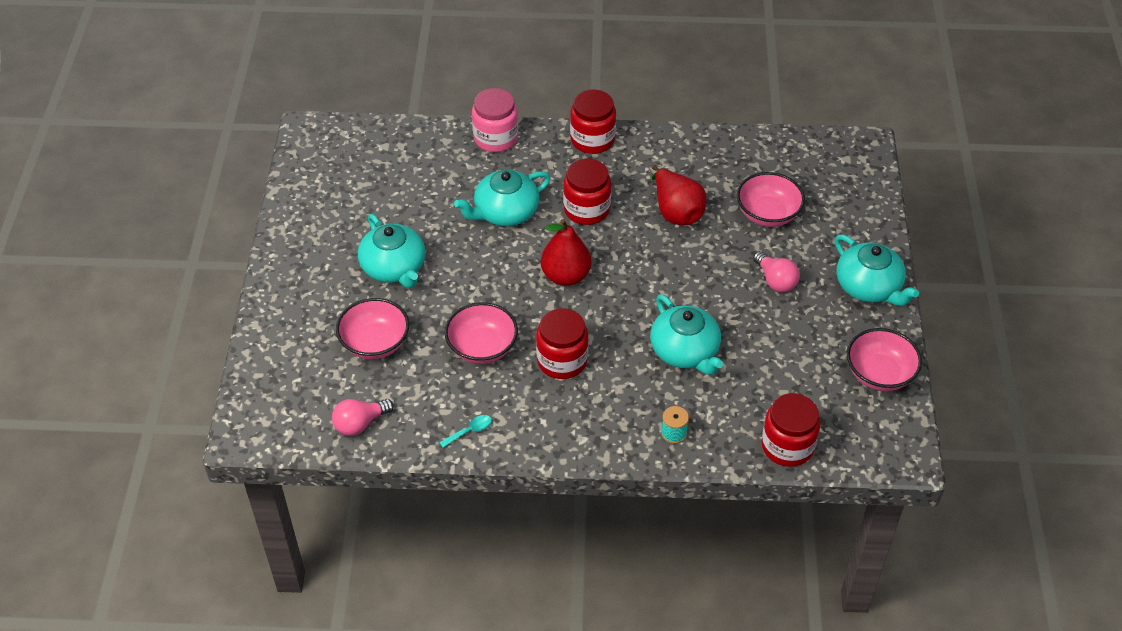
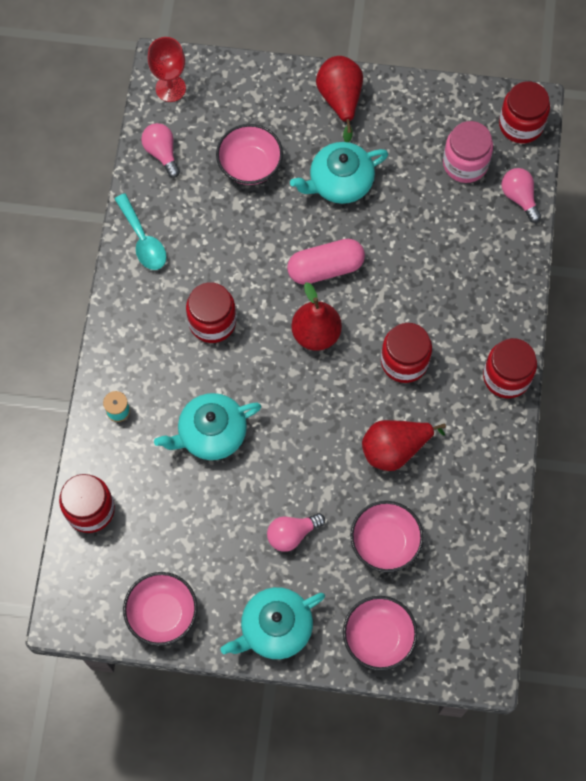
camera: 95 degrees right, 20 degrees up
(275, 423) = (170, 88): none -> red goblet
(295, 273) = (340, 100): none -> red pear
(328, 137) = (521, 124): none -> red jar
(408, 136) = (519, 197): none -> pink light bulb
(470, 431) = (143, 239): turquoise spoon -> turquoise spoon, size x1.81
(482, 348) = (235, 254): pink bowl -> pink bowl (378, 637)
(493, 273) = (325, 268): none -> pink capsule
(495, 138) = (513, 281): pink jar -> pink jar (465, 163)
(505, 212) = (405, 284): turquoise teapot -> none

